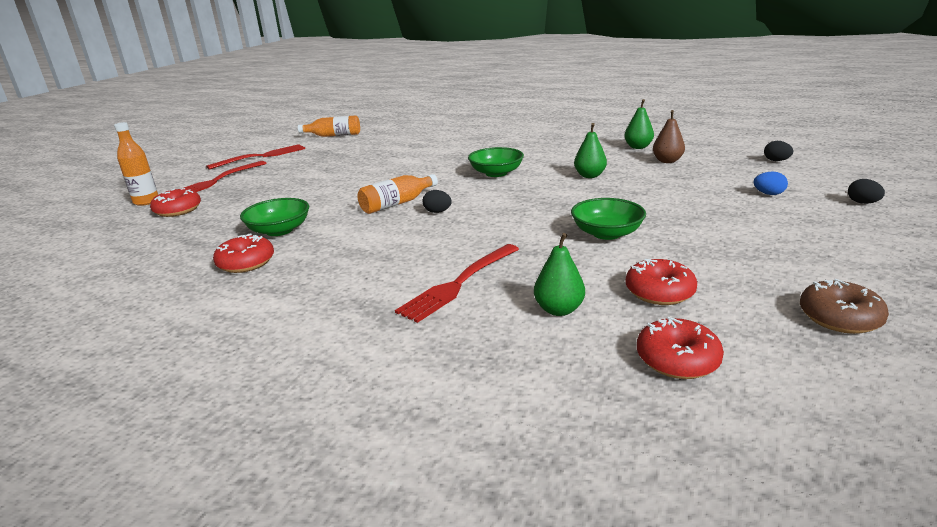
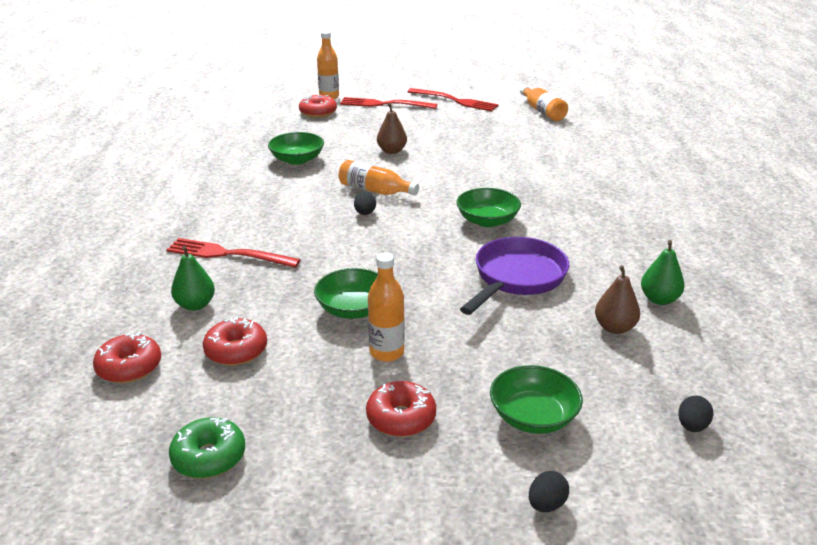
camera: 65 degrees right, 5 degrees up
(246, 263) = (238, 166): red donut -> red donut (401, 418)
(325, 189) = (392, 151): none -> brown pear
(589, 176) = (516, 278): green pear -> purple pan
(679, 228) = (386, 352): none -> orange bottle
(768, 194) = (533, 417): blue egg -> green bowl
(839, 318) = (209, 457): brown donut -> green donut

